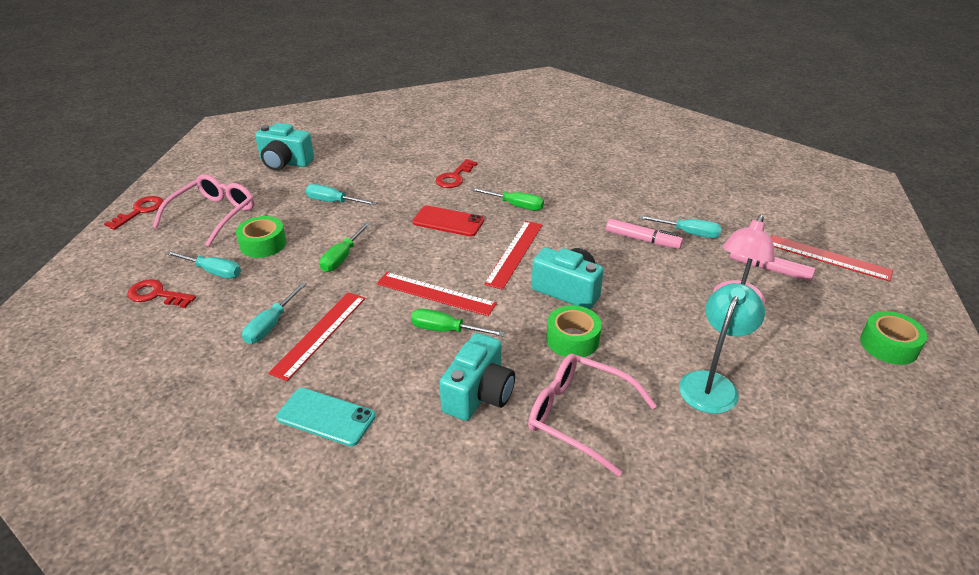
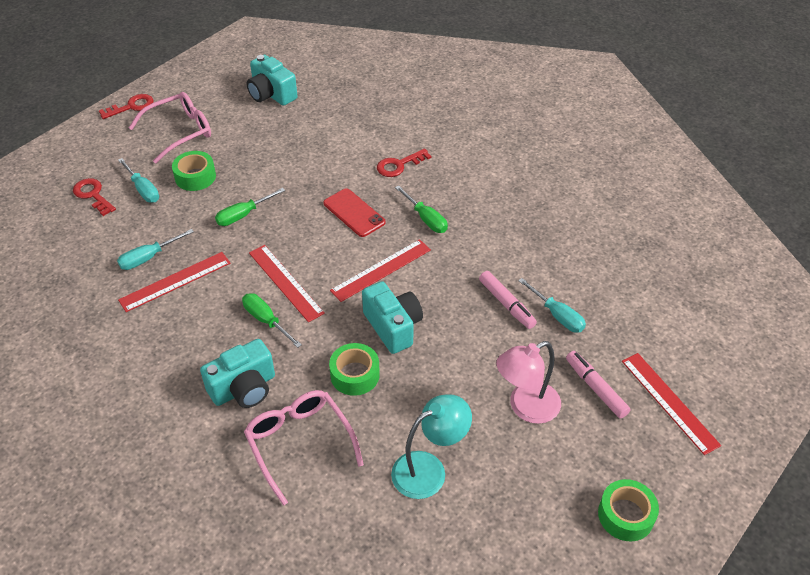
camera: 30 degrees right, 10 degrees up
(326, 417) = (129, 354): turquoise phone -> none
(333, 202) = (278, 153): turquoise screwdriver -> none

